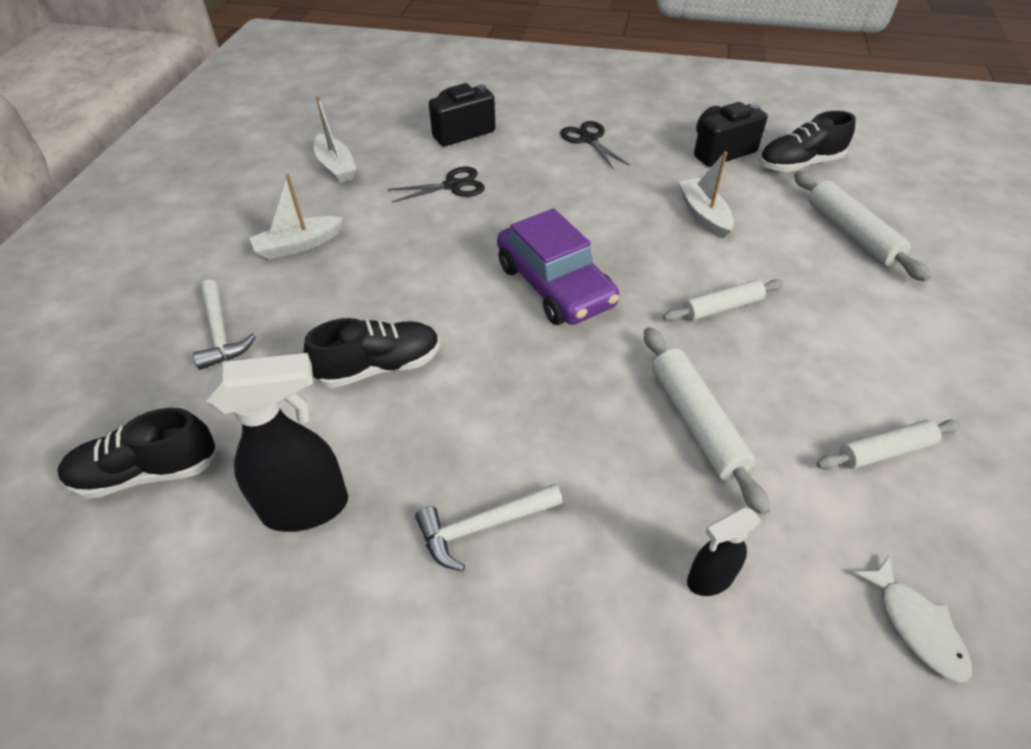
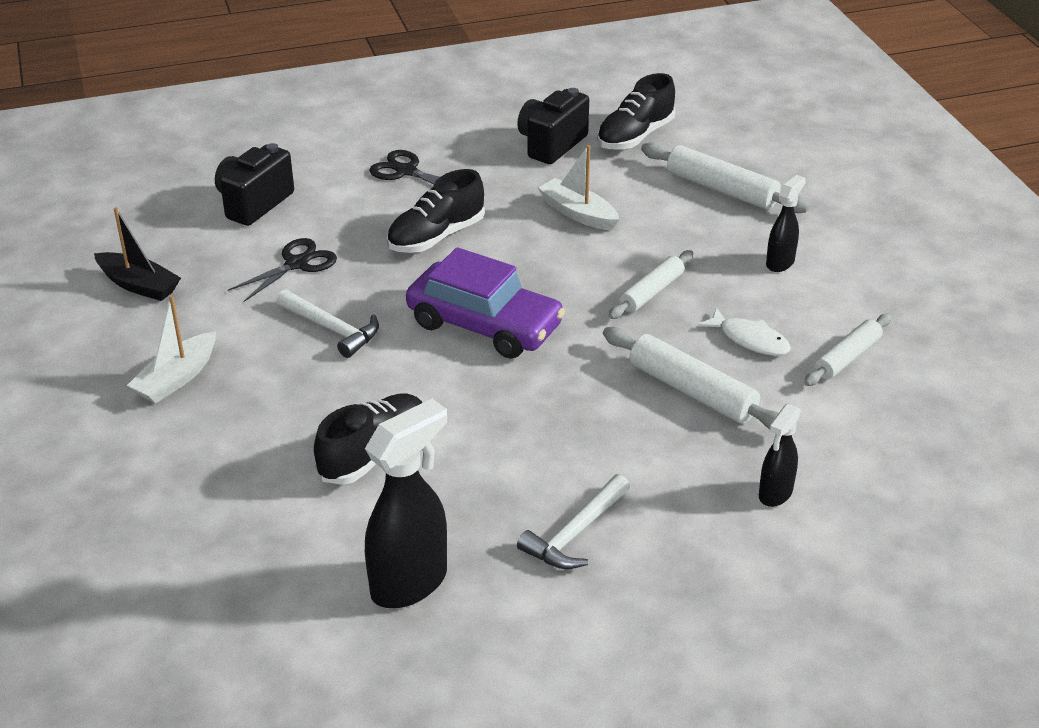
camera: 30 degrees left, 10 degrees down
(147, 472) = (226, 622): black shoe -> black shoe (436, 237)
(220, 333) = (175, 486): white hammer -> white hammer (332, 329)
(336, 166) = (139, 285): white boat -> black boat
(869, 322) = (780, 263): none -> black spray bottle
(916, 626) = (930, 463): white fish -> white fish (749, 339)

